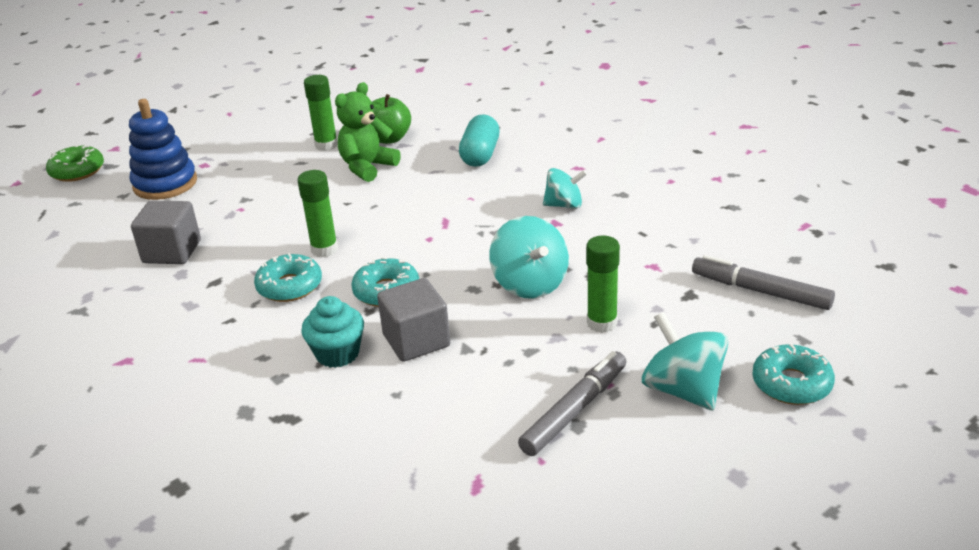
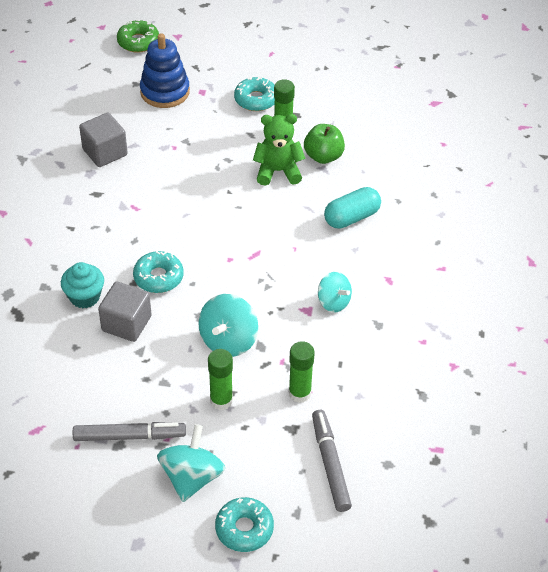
camera: 45 degrees right, 15 degrees up
(290, 286) = (122, 230): turquoise donut -> turquoise donut (256, 99)
(324, 249) = (171, 218): green glue stick -> green glue stick (299, 393)

